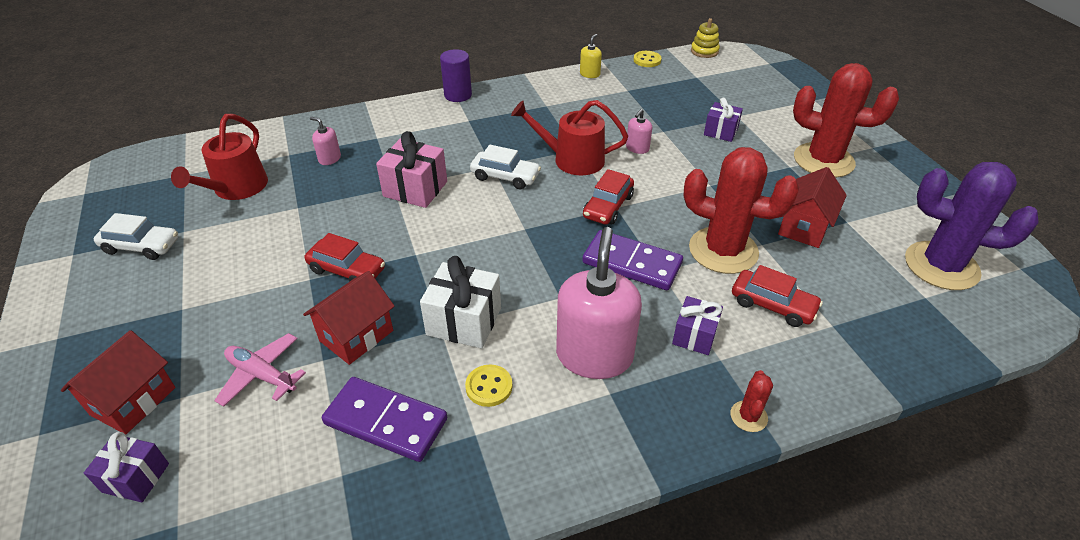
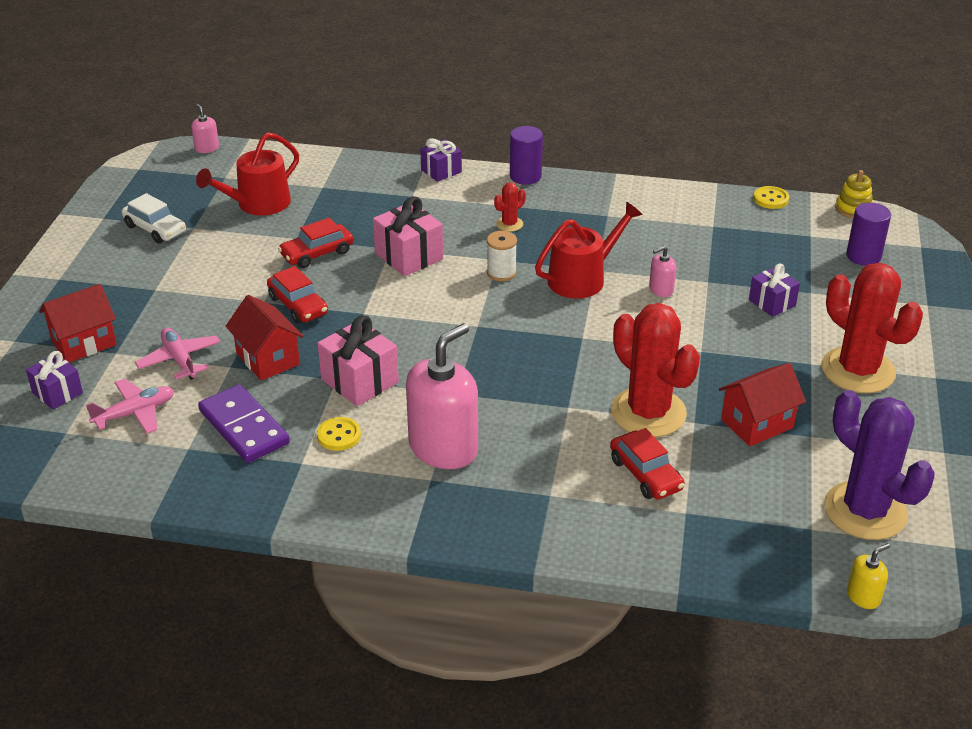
camera: 30 degrees right, 5 degrees down
(250, 460) = (135, 413): none -> pink plane
(329, 159) = (354, 203): pink soap dispenser -> pink soap dispenser (207, 148)
(356, 336) = (268, 359): red house -> red house turned 75 degrees clockwise
(464, 321) = (360, 381): white gift -> pink gift
(505, 176) = (501, 273): white car -> white spool
(572, 159) = (582, 278): red watering can -> red watering can turned 105 degrees clockwise
(590, 74) = (688, 195): yellow soap dispenser -> yellow soap dispenser (863, 596)
(608, 206) = (575, 334): red car -> red car (317, 253)
(631, 263) = (548, 391): purple domino -> none
(694, 336) = (545, 468): purple gift -> purple gift (441, 171)
(743, 80) = (863, 256): none -> purple cylinder
(748, 416) = (529, 543): red cactus -> red cactus (509, 224)

